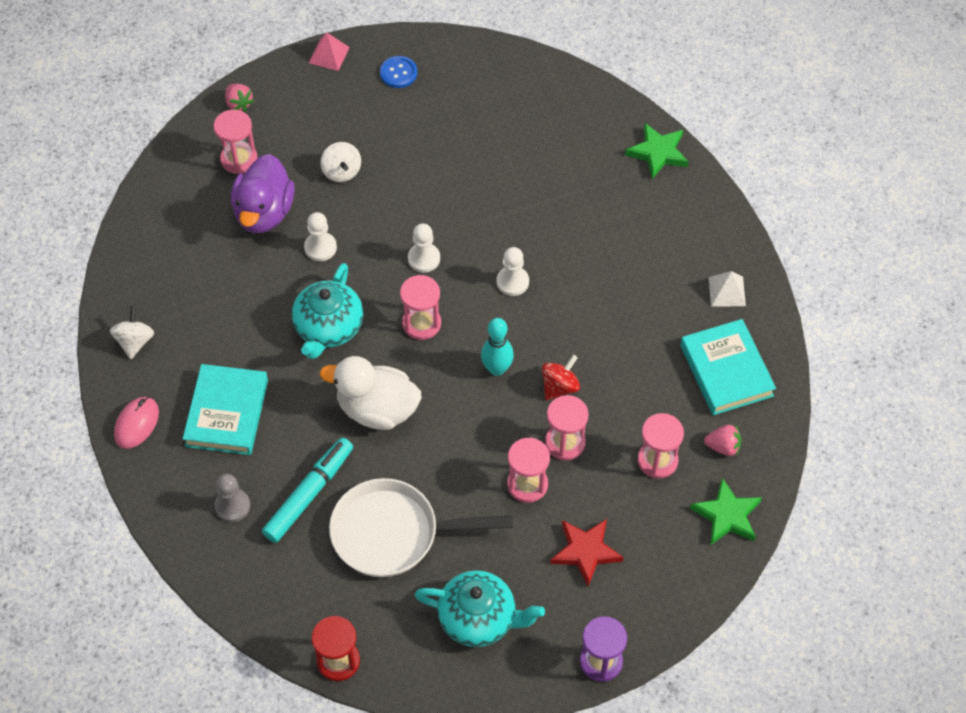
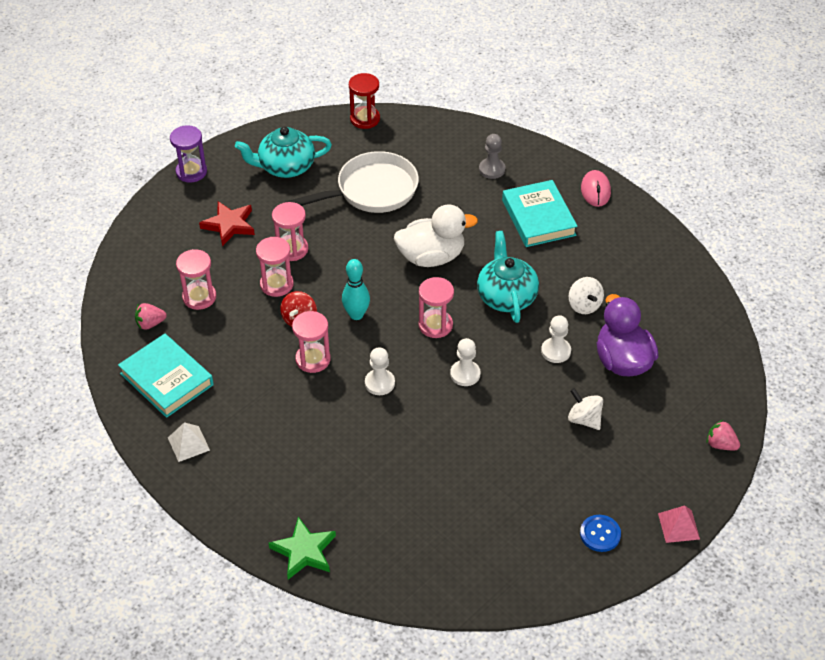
camera: 155 degrees right, 10 degrees down
(134, 341) = (642, 237): white spinning top -> white spinning top (584, 305)
(239, 159) = (679, 396): pink hourglass -> pink hourglass (313, 359)
(309, 494) = (445, 192): turquoise marker -> none
(727, 515) = (132, 280): green star -> none

